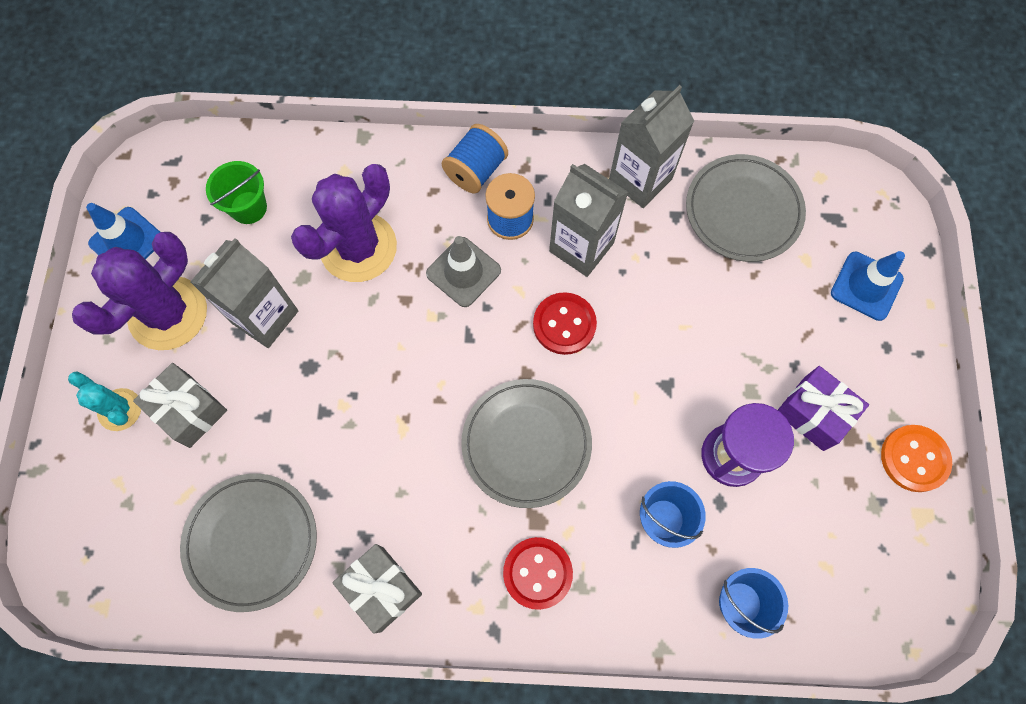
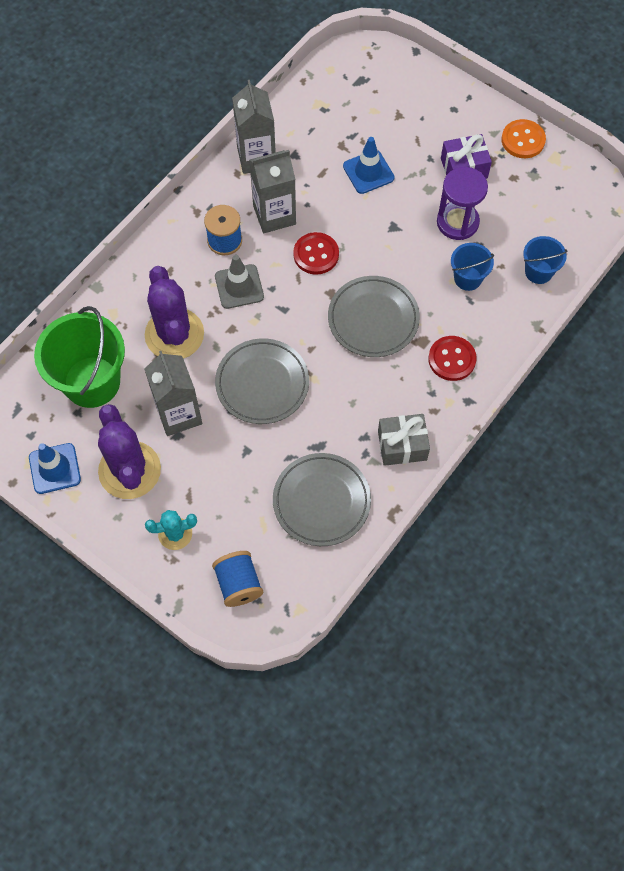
camera: 55 degrees left, 5 degrees down
(189, 410) = (208, 492): grey gift -> none
(248, 207) = (92, 382): green bucket -> green bucket, size x1.95
(476, 170) = (176, 239): blue spool -> blue spool (238, 584)
(743, 211) = (319, 120): grey plate -> grey plate (262, 383)
(866, 286) = (412, 94): blue traffic cone -> blue traffic cone (368, 172)

